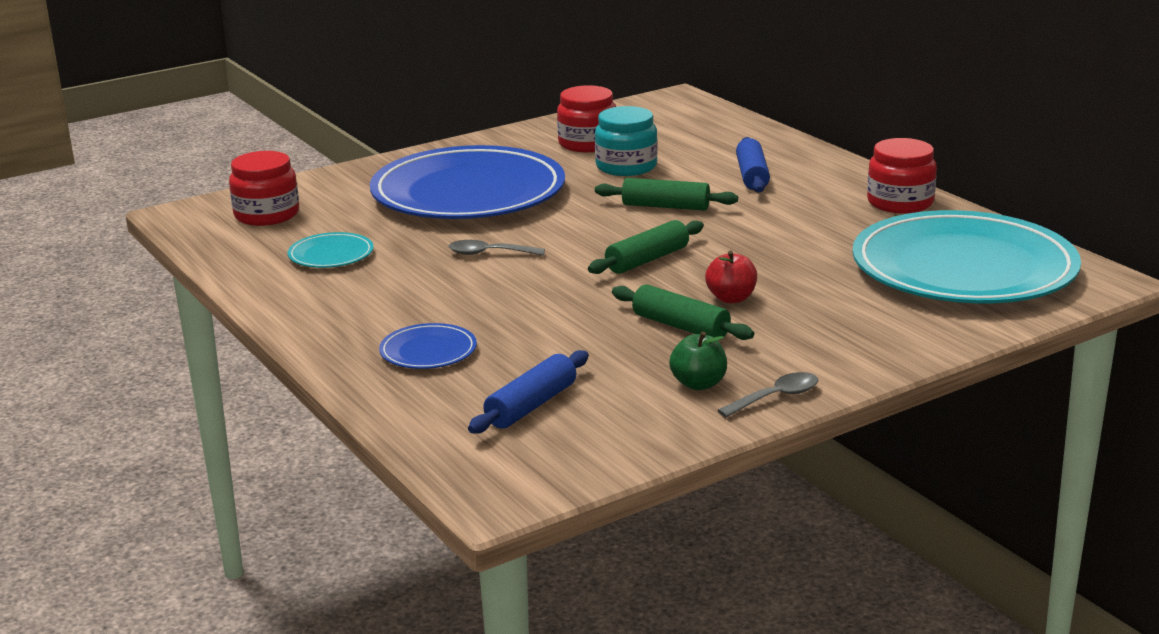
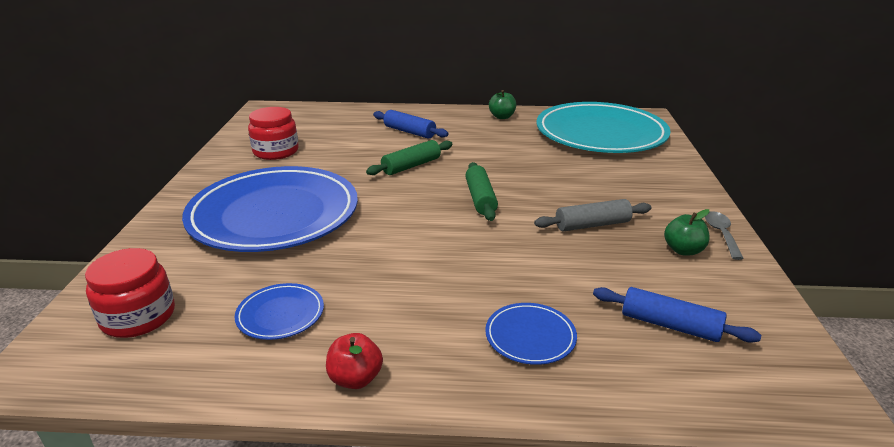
camera: 55 degrees left, 5 degrees up
(331, 255) = (280, 314): turquoise plate -> blue plate
(489, 253) = (389, 245): grey spoon -> none
(531, 406) = (670, 325): blue rolling pin -> blue rolling pin turned 45 degrees counterclockwise
(626, 166) = (333, 154): turquoise jar -> none
(681, 326) = (592, 225): green rolling pin -> grey rolling pin
(731, 298) = (569, 196): red apple -> red apple (355, 378)
(900, 202) = (502, 117): red jar -> green apple

